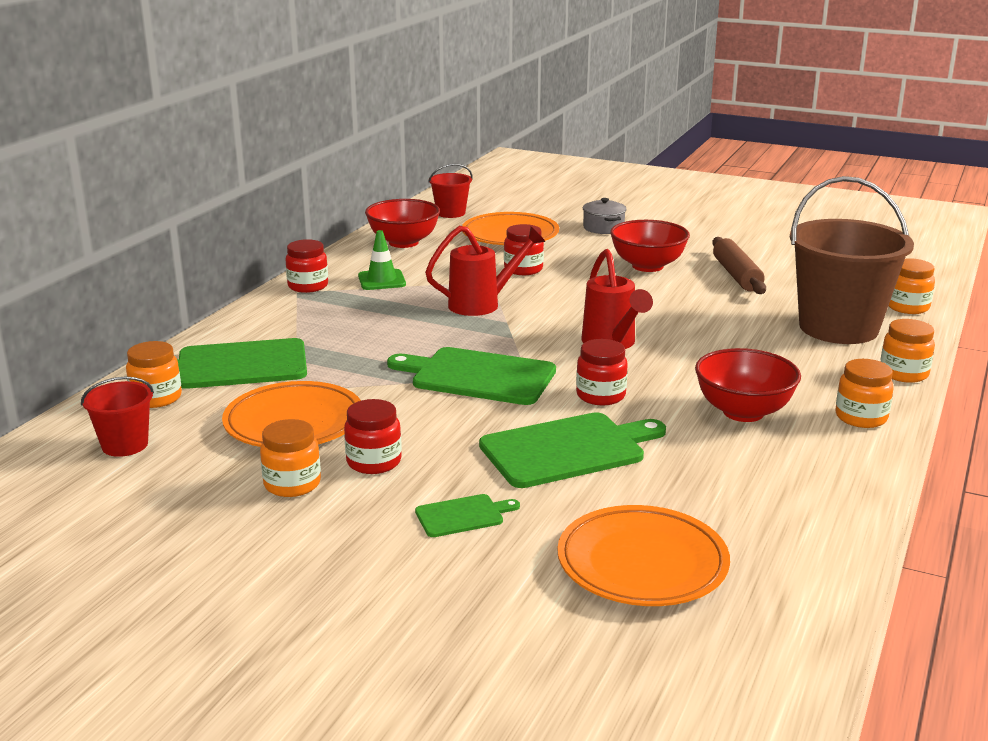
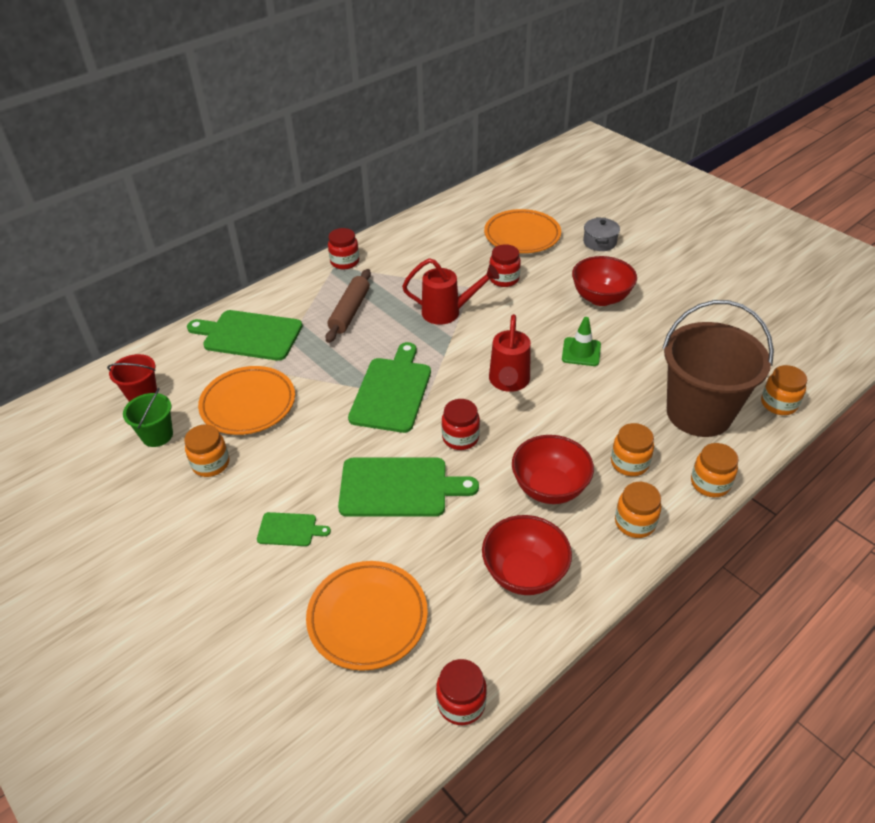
camera: 25 degrees right, 20 degrees up
(156, 398) = (185, 355): orange jar -> orange jar (629, 463)
(185, 476) = (157, 435): none -> green bucket
(374, 462) = (270, 459): red jar -> red jar (461, 703)
(382, 280) = (397, 267): green traffic cone -> green traffic cone (581, 352)
(403, 242) = (440, 227): red bowl -> red bowl (524, 573)
(451, 213) = (496, 199): red bucket -> none
(478, 376) = (392, 391): green cutting board -> green cutting board turned 60 degrees clockwise
(736, 275) = (663, 327): brown rolling pin -> brown rolling pin (350, 311)

